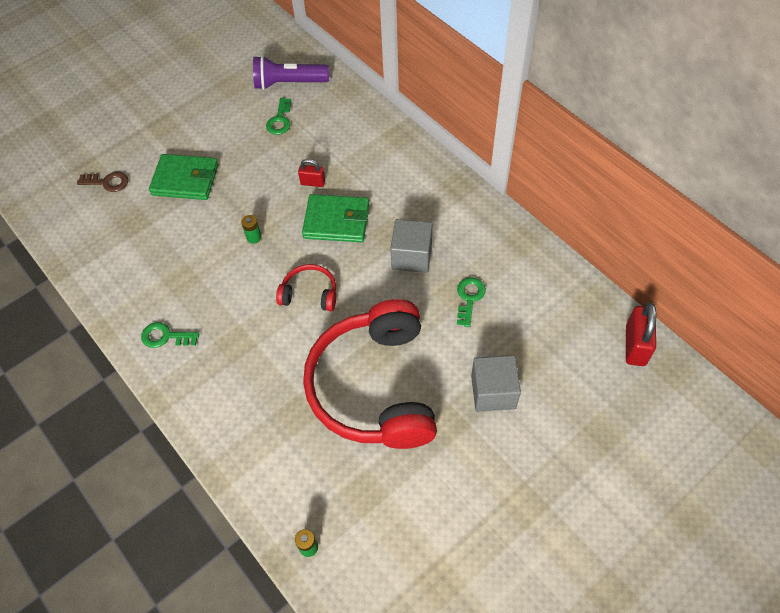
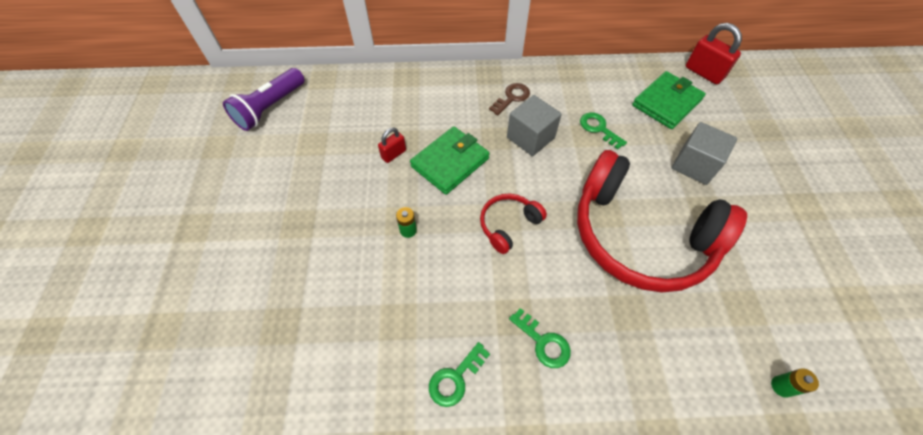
camera: 55 degrees left, 0 degrees up
(107, 182) = (202, 320): brown key -> brown key (511, 98)
(185, 180) = (282, 246): green wallet -> green wallet (666, 103)
(280, 120) = (301, 136): green key -> green key (543, 342)

